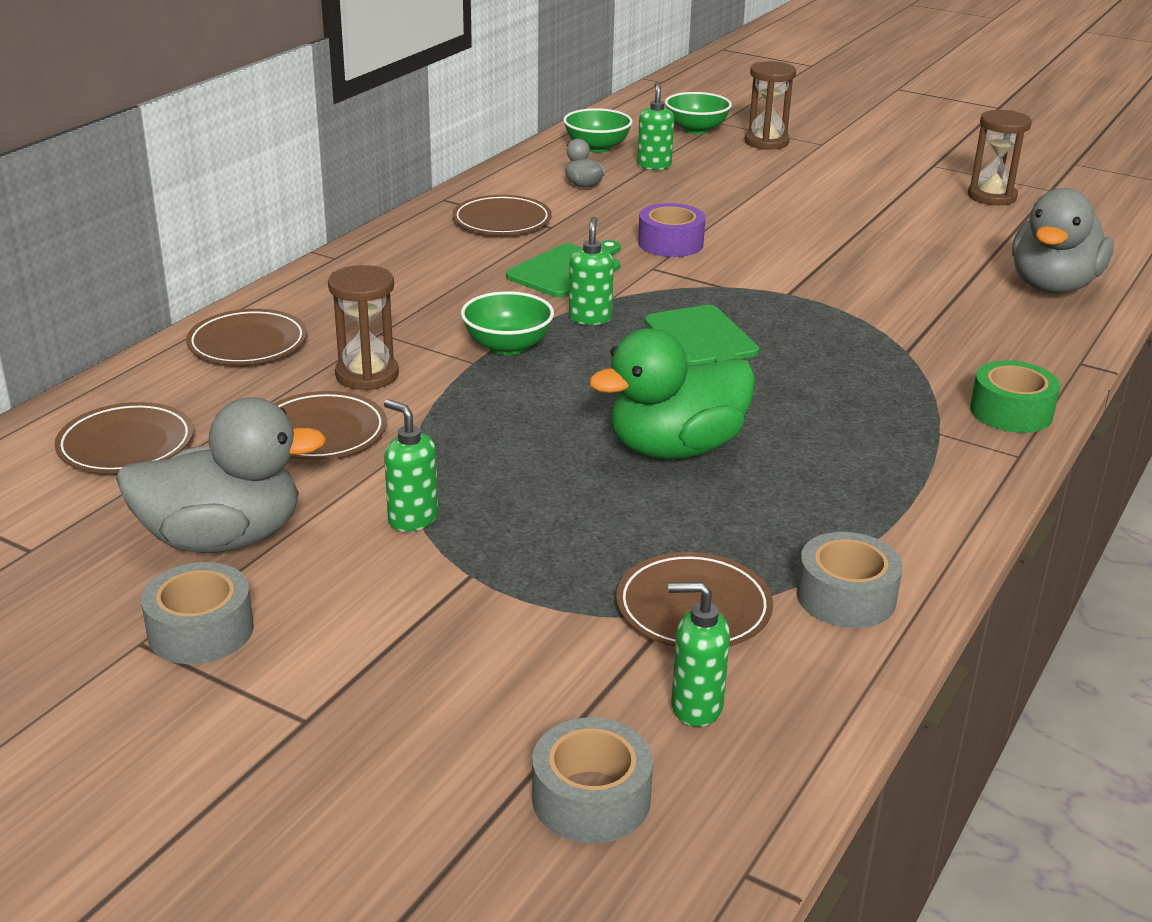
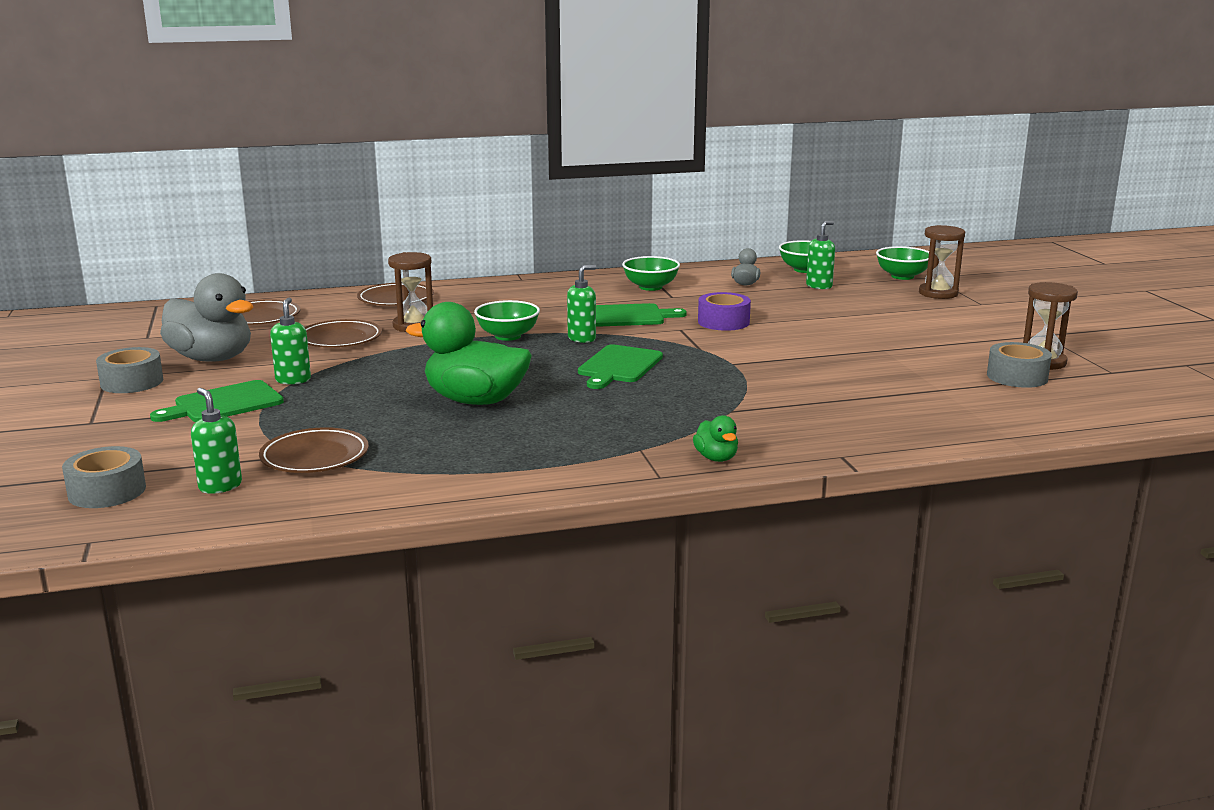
camera: 45 degrees right, 10 degrees down
(413, 596) = (224, 404): none -> green cutting board
(502, 221) = (650, 287): brown plate -> green bowl
(846, 597) = (391, 484): grey tape -> grey tape (1017, 377)
(1011, 412) = (716, 458): green tape -> green duck
(1053, 286) = (943, 417): grey duck -> none

